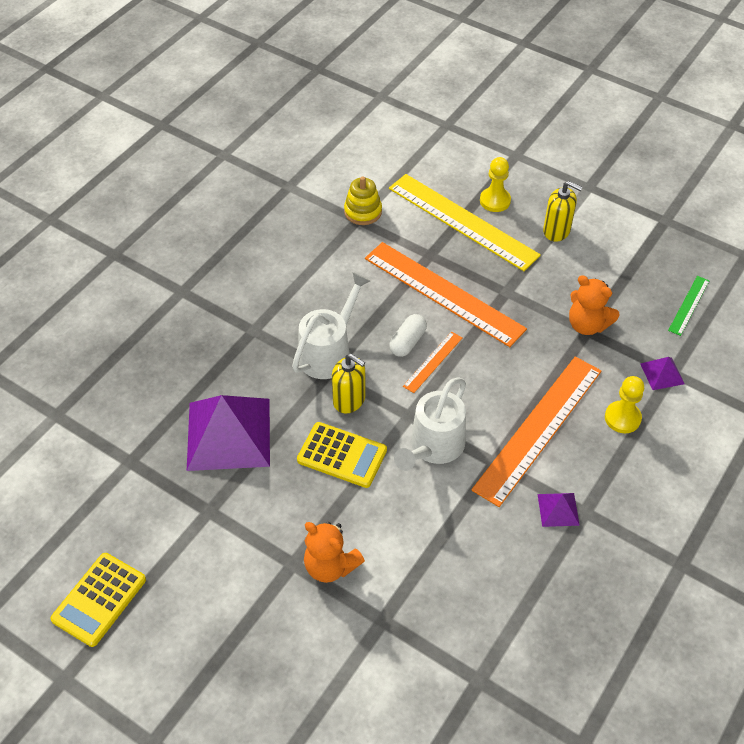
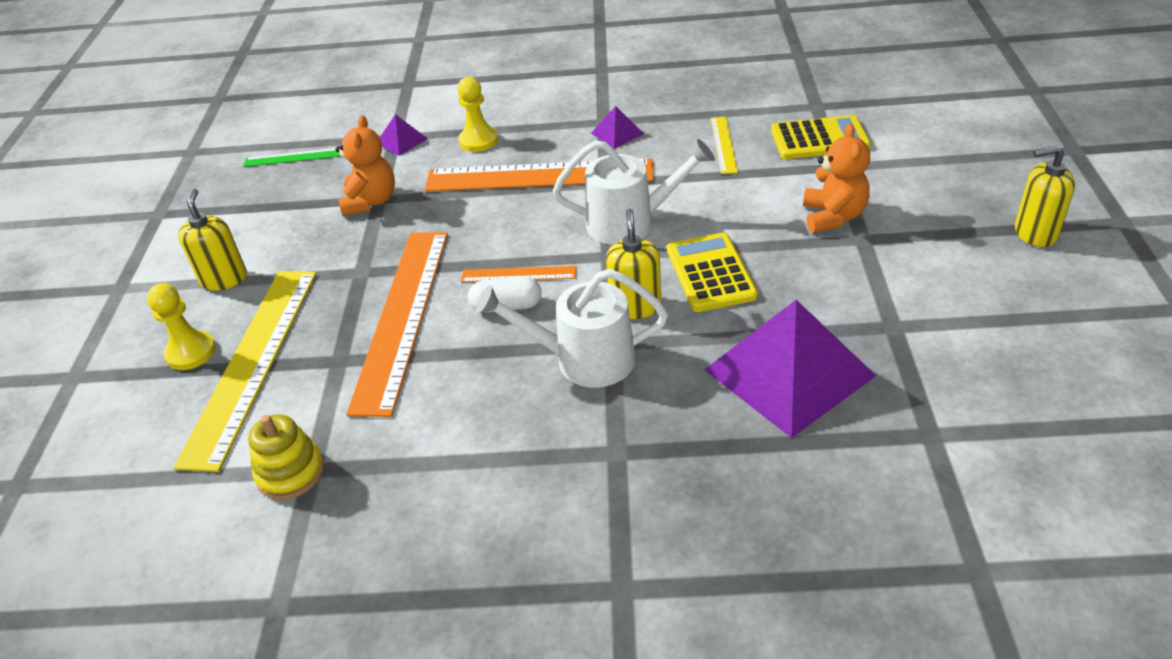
camera: 120 degrees left, 10 degrees down
(99, 599) = (1090, 339): yellow calculator -> yellow calculator (819, 139)
(198, 672) = (1035, 233): none -> yellow soap dispenser
(480, 568) = (723, 144): none -> yellow ruler

